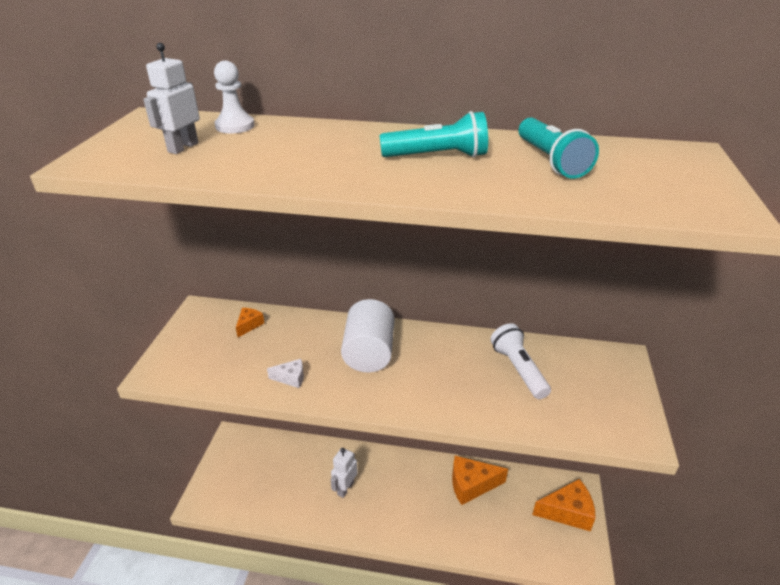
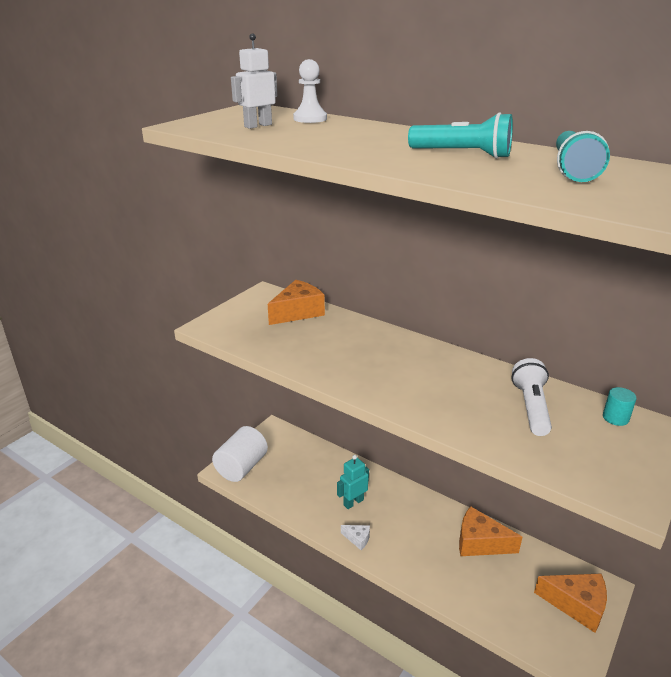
camera: 25 degrees right, 5 degrees down
(249, 325) = (298, 312): orange cheese -> orange cheese, size x1.98
(291, 378) = (310, 357): white cheese -> white cheese (358, 539)
(345, 488) = (353, 502): white robot -> turquoise robot
(369, 353) = (389, 357): white cylinder -> white cylinder (241, 467)
(586, 358) = (615, 418): none -> turquoise cylinder

